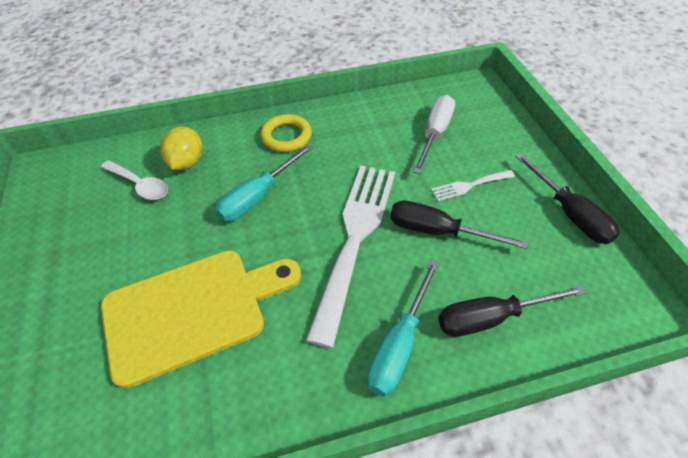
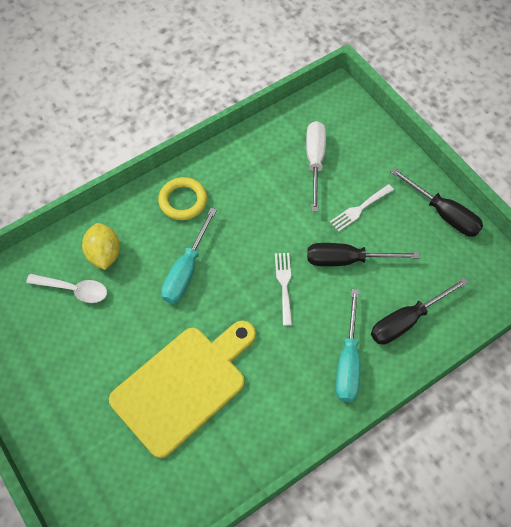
camera: 20 degrees left, 10 degrees up
(355, 237) = (284, 284): white fork -> white fork, size x0.44

